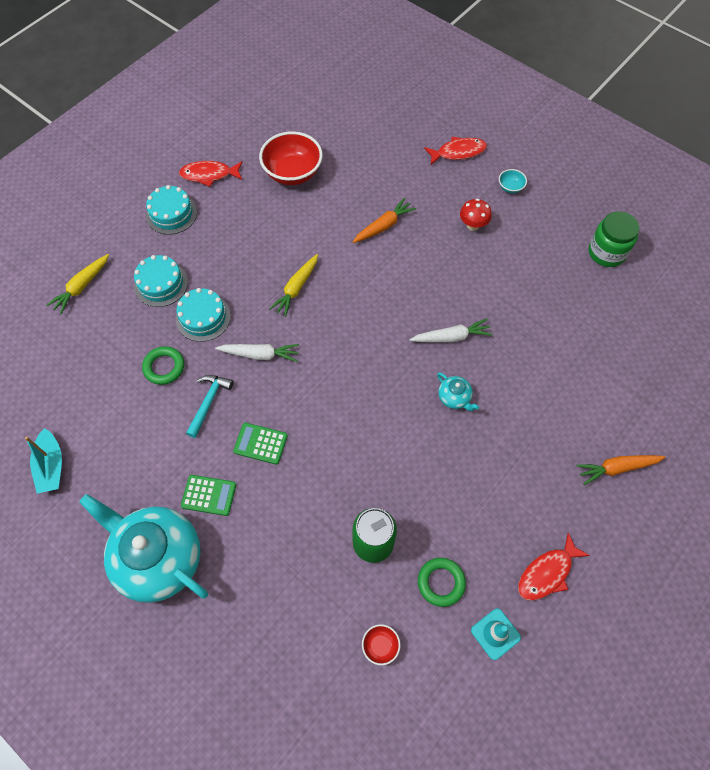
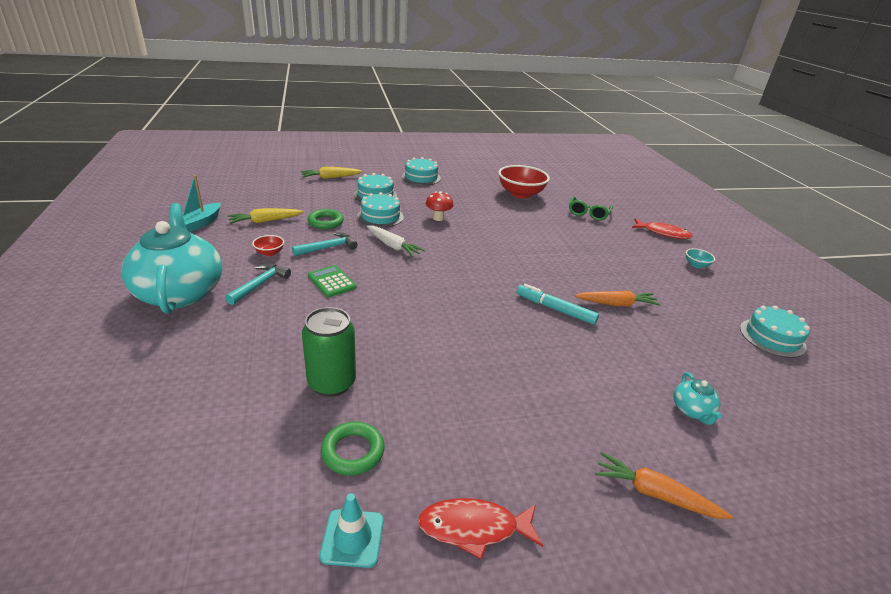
camera: 35 degrees right, 30 degrees down
(209, 175) = (464, 175): red fish -> none
(209, 495) = (260, 284): green calculator -> turquoise hammer
(296, 288) = (459, 233): yellow carrot -> yellow carrot (265, 221)
(377, 164) = (588, 213): none -> green glasses
(380, 646) = (236, 456): red bowl -> red bowl (269, 253)
(383, 226) = (561, 237): orange carrot -> orange carrot (616, 304)
(451, 337) = (555, 309): white carrot -> turquoise marker
(454, 398) = (518, 342): turquoise teapot -> turquoise teapot (692, 410)
(473, 225) = (640, 267): red mushroom -> red mushroom (438, 218)
(606, 252) = (772, 337): green jar -> turquoise cake

